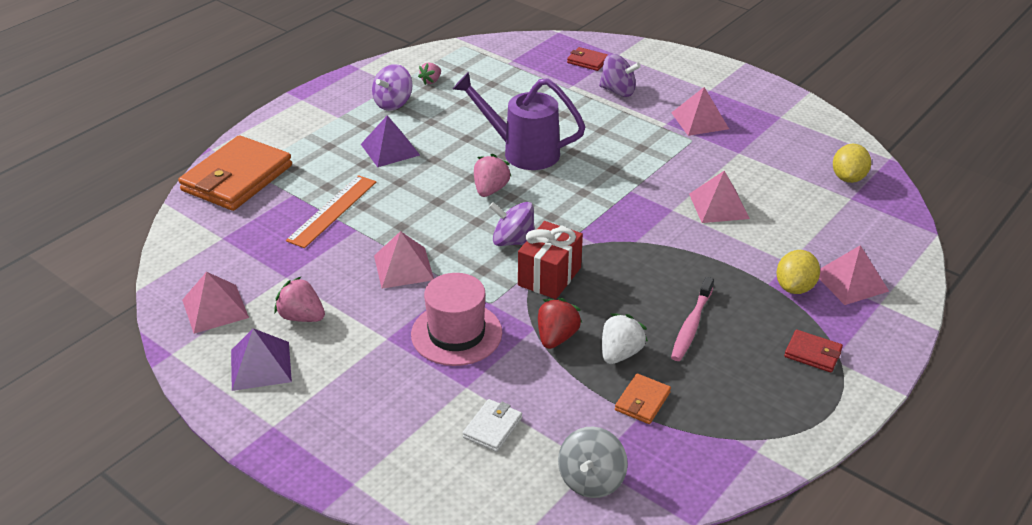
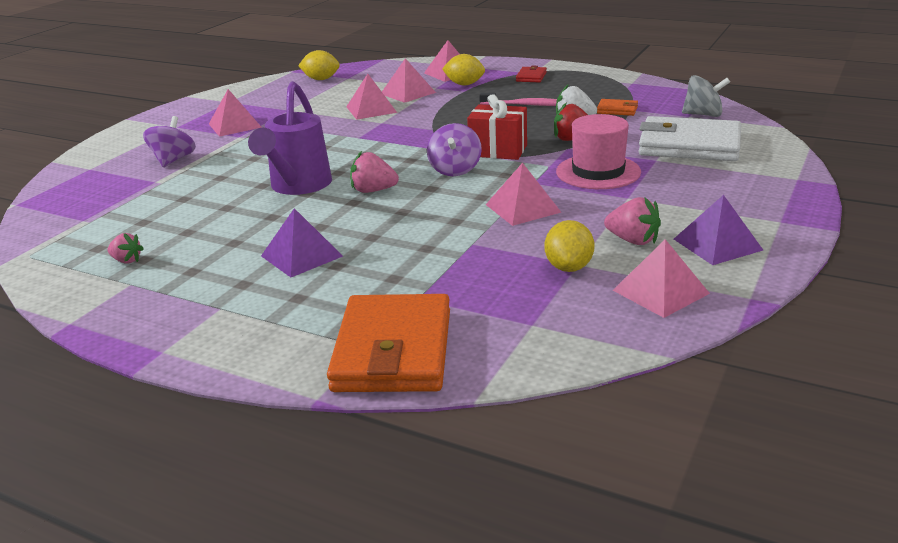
camera: 100 degrees left, 10 degrees down
(237, 178) = (393, 350): orange wallet -> orange wallet turned 75 degrees clockwise
(284, 271) = (569, 267): none -> yellow lemon
(302, 317) = (633, 240): pink strawberry -> pink strawberry turned 75 degrees counterclockwise
(332, 210) = (443, 264): orange ruler -> none
(393, 103) = (184, 275): purple spinning top -> none
(492, 428) = (689, 145): white wallet -> white wallet, size x2.26
(587, 61) = (101, 180): red wallet -> none
(772, 237) = (408, 93): none -> pink pyramid

